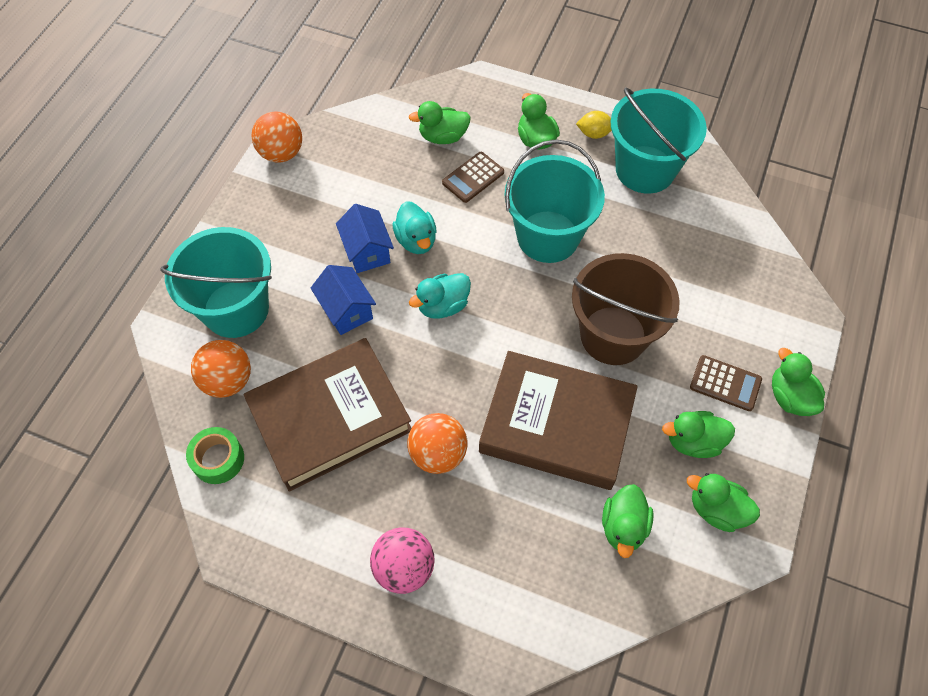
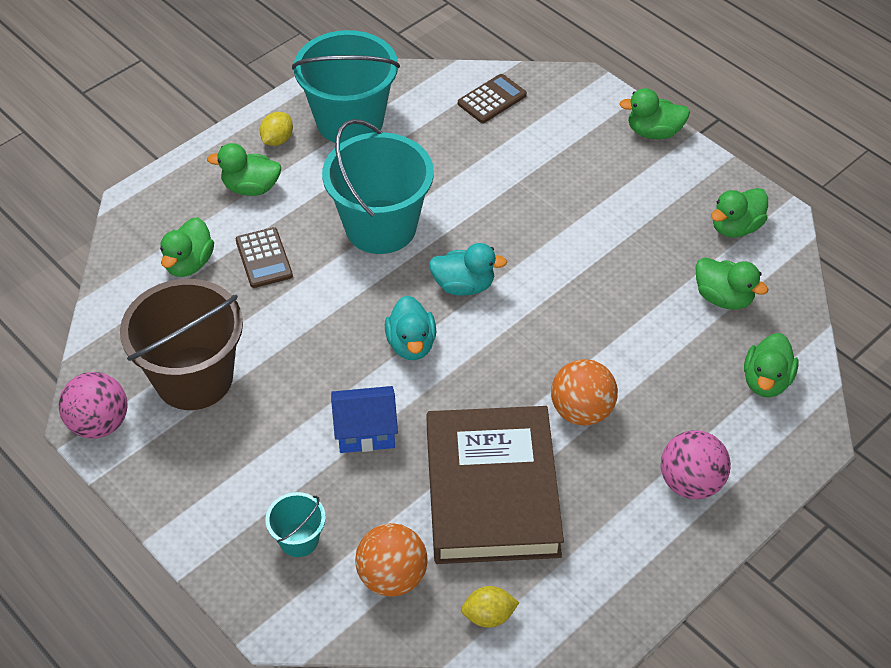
camera: 65 degrees left, 10 degrees down
(218, 459) = (488, 615): green tape -> yellow lemon
(236, 309) = (299, 539): turquoise bucket -> turquoise bucket, size x0.46
(281, 153) = (99, 423): orange ball -> pink ball
(367, 251) = (299, 386): blue house -> none
(416, 240) = (313, 337): turquoise duck -> turquoise duck (464, 285)
(556, 424) = (597, 305): brown book -> none
(613, 335) = (524, 224): brown bucket -> brown bucket (194, 378)
(693, 442) = (664, 214): green duck -> green duck (766, 381)
(725, 383) = (618, 168): brown calculator -> brown calculator (492, 99)

